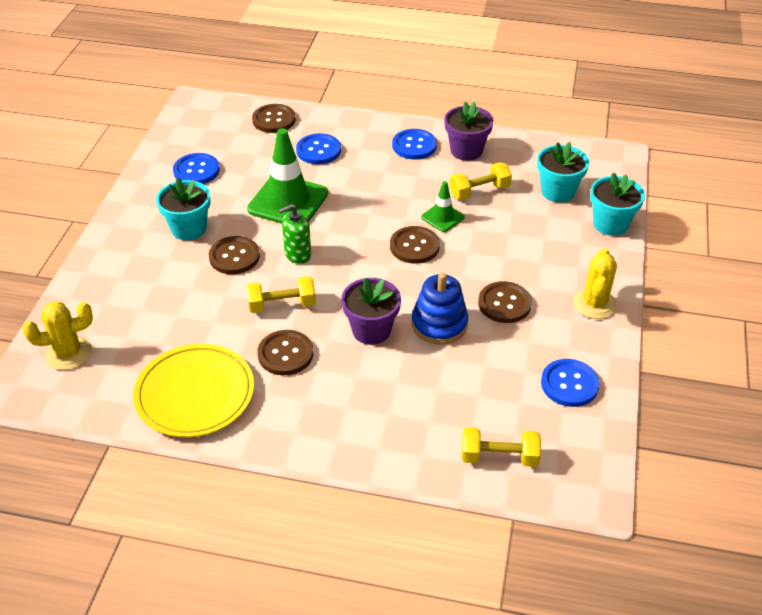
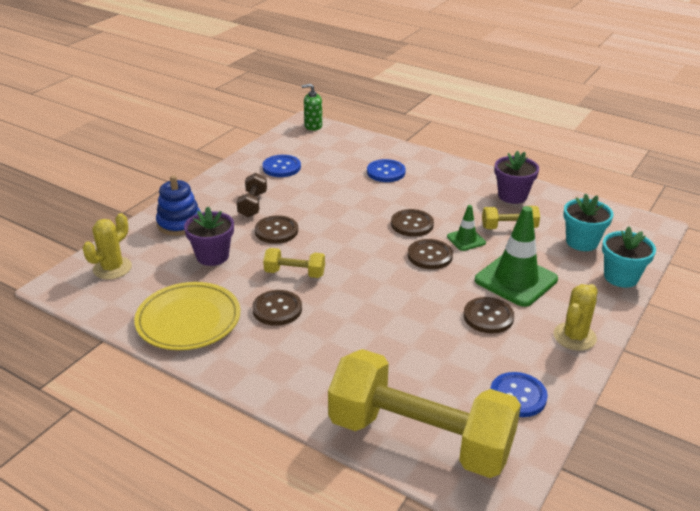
camera: 20 degrees right, 10 degrees down
(68, 353) = (112, 268): yellow cactus -> yellow cactus turned 60 degrees counterclockwise
(189, 228) = (252, 204): turquoise flower pot -> brown dumbbell
(274, 120) = (361, 145): brown button -> brown button (412, 224)
(288, 201) = (341, 202): green traffic cone -> green traffic cone (516, 280)
(297, 254) = (328, 240): green soap dispenser -> green soap dispenser (313, 126)
(371, 330) = (358, 309): purple flower pot -> purple flower pot (212, 256)
(414, 145) = (468, 184): blue button -> none
(439, 324) = (420, 318): blue stacking toy -> blue stacking toy (179, 223)
(499, 457) = (420, 438): yellow dumbbell -> yellow dumbbell, size x2.37

